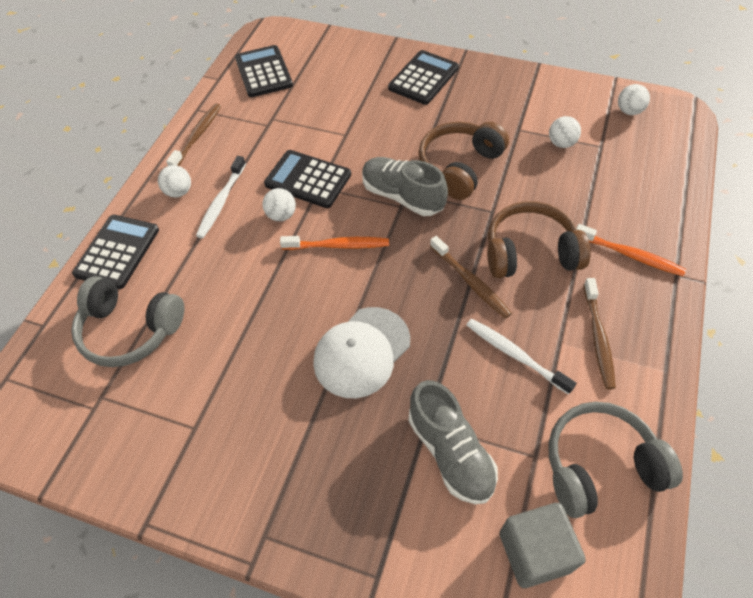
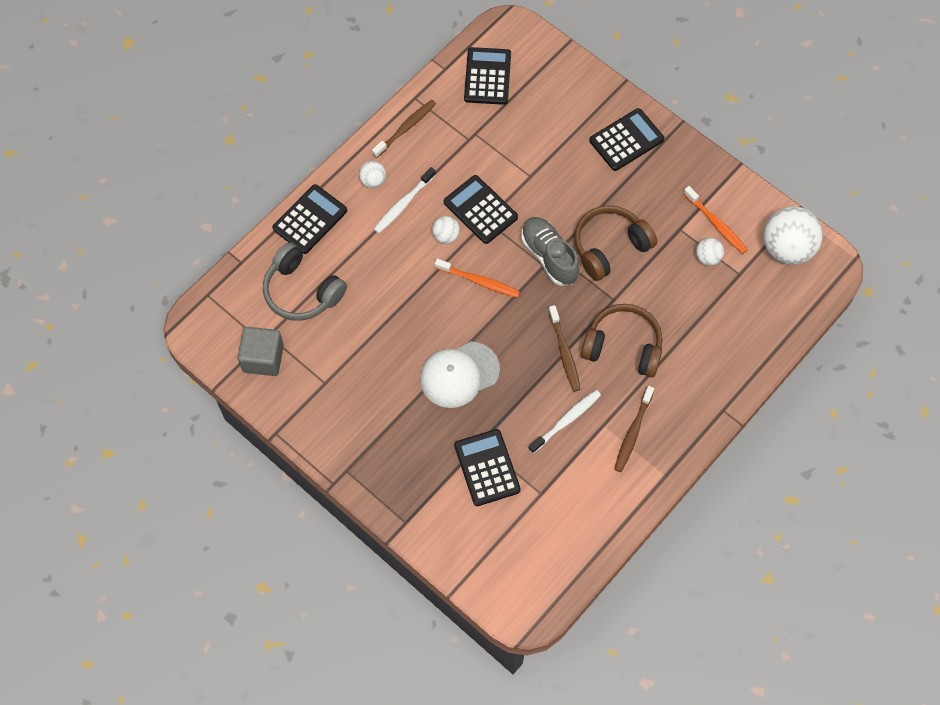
camera: 20 degrees right, 10 degrees up
(450, 452) = (487, 468): grey shoe -> black calculator
(515, 355) = (566, 421): white toothbrush -> white toothbrush turned 75 degrees clockwise
(535, 551) = (508, 547): grey cube -> grey cube (263, 358)
(600, 465) = (580, 516): grey headphones -> none
(629, 111) = (787, 248): white ball -> white ball, size x2.07
(630, 255) = (698, 380): orange toothbrush -> orange toothbrush (716, 224)

